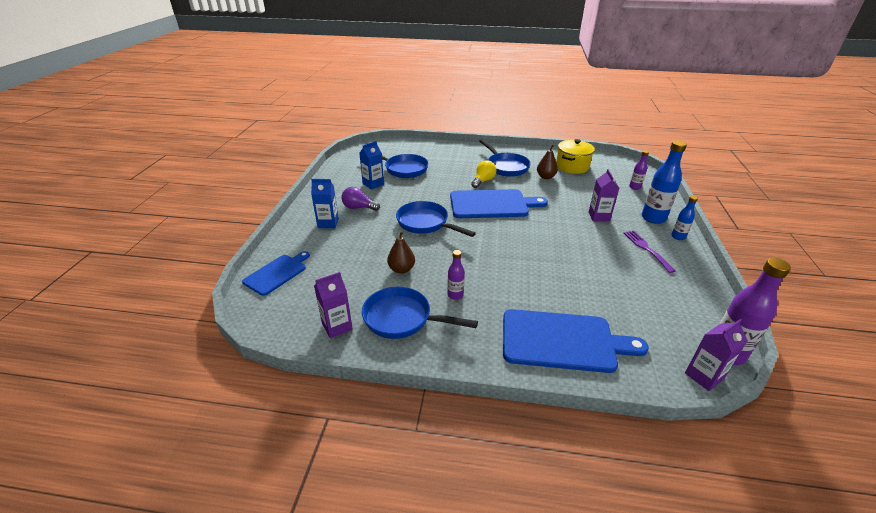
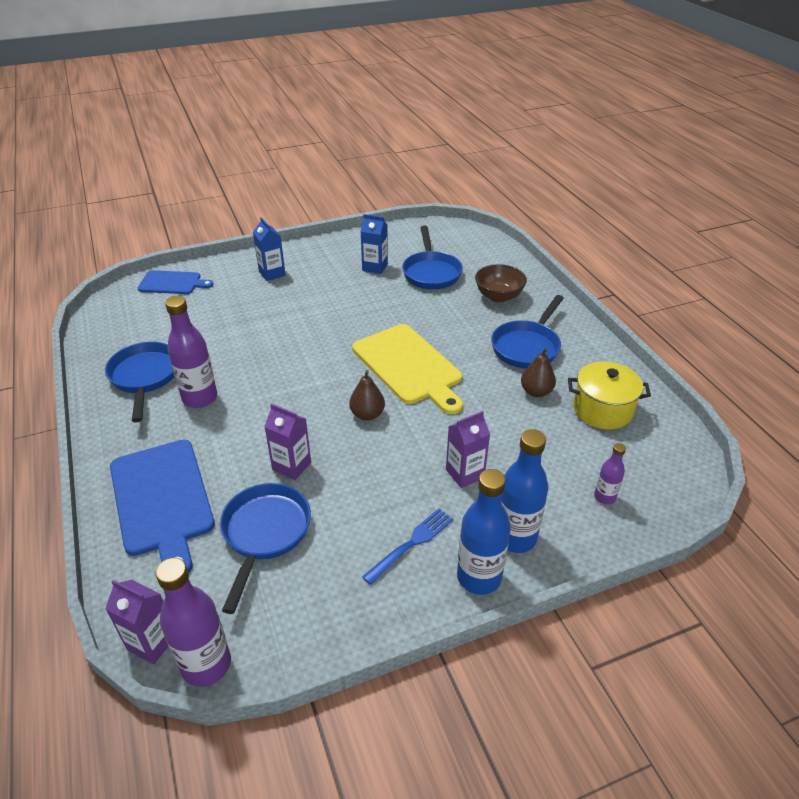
camera: 60 degrees right, 5 degrees up
(337, 326) = (116, 345): purple carton -> purple carton (291, 466)
(358, 208) = (316, 278): purple light bulb -> none
(401, 269) = (222, 348): brown pear -> brown pear (367, 414)
(426, 223) = (321, 332): blue pan -> blue pan (265, 534)
(451, 159) = (498, 296): none -> brown bowl
(455, 295) = (200, 398): purple bottle -> purple bottle, size x1.86
(483, 181) = (464, 340): yellow light bulb -> none
(492, 204) = (409, 366): blue cutting board -> yellow cutting board
(646, 249) = (411, 543): purple fork -> blue fork
(678, 237) = (479, 577): blue bottle -> blue bottle, size x1.86

